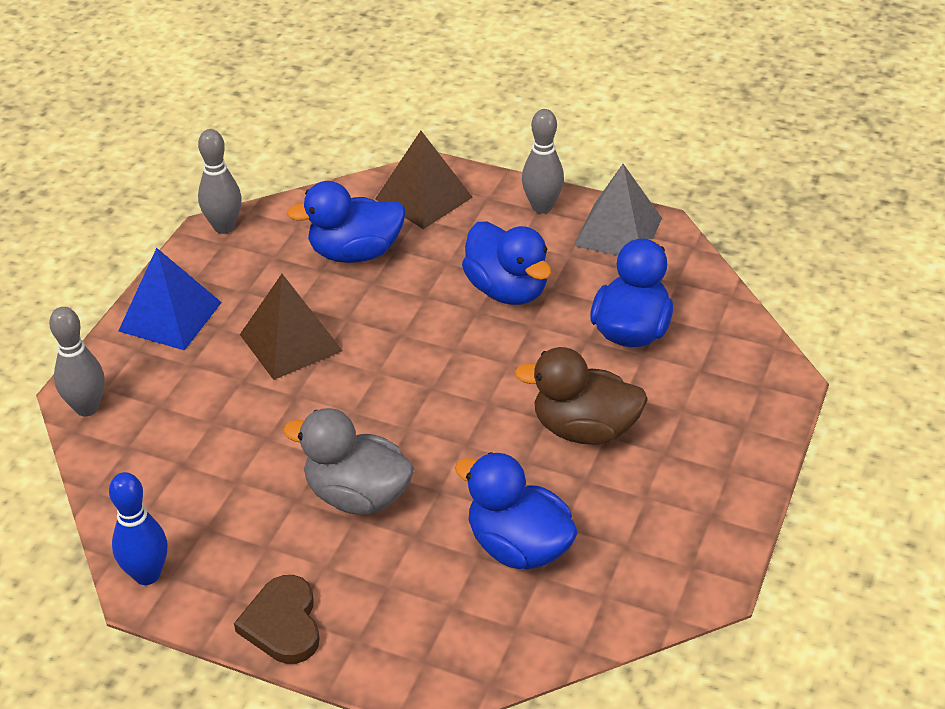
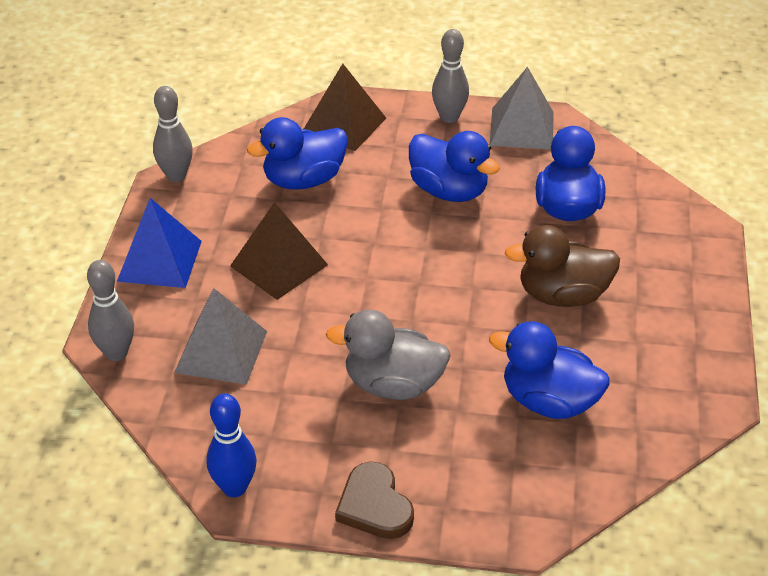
camera: 15 degrees left, 0 degrees up
(193, 426) = (221, 351): none -> grey pyramid

